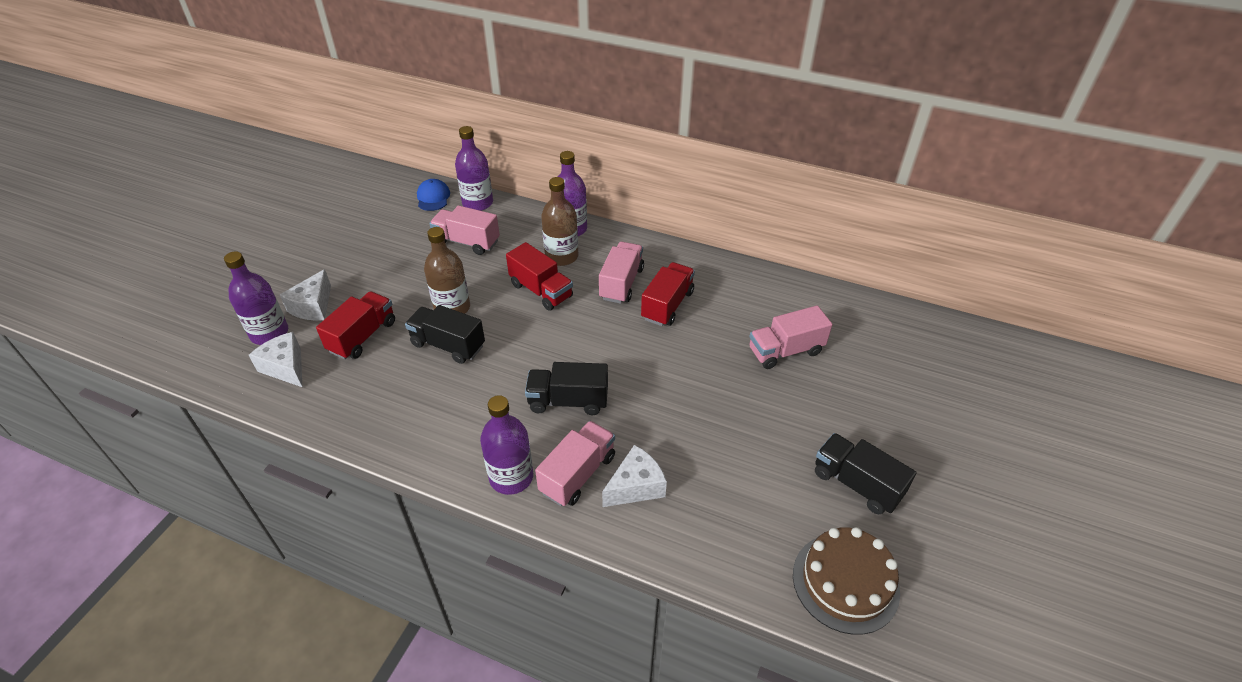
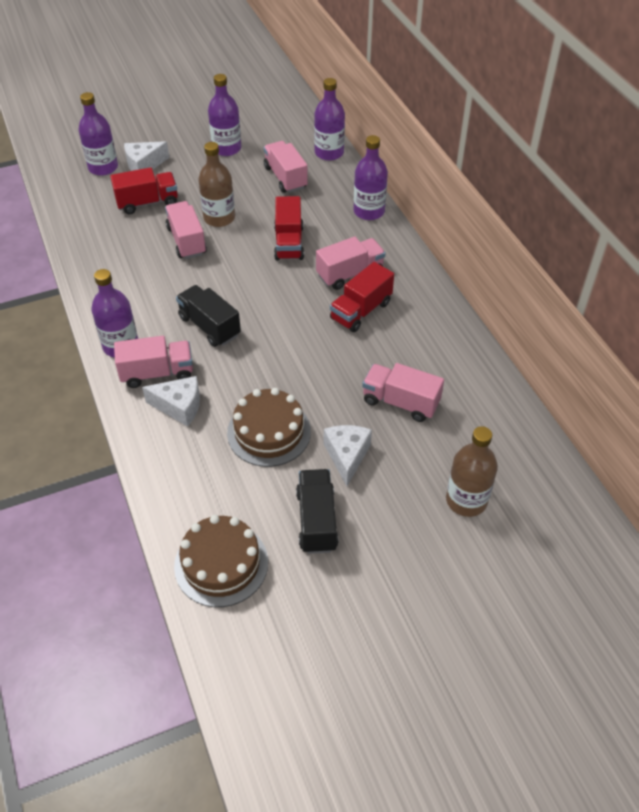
camera: 45 degrees right, 5 degrees up
(286, 367) = (87, 194): white cheese -> white cheese (347, 456)
(379, 248) = (226, 148): none -> purple bottle
(433, 197) = (304, 131): blue cap -> none
(448, 345) = (187, 241): black truck -> pink truck
(561, 256) = (335, 227): brown bottle -> brown bottle (466, 500)
(667, 305) = (361, 311): red truck -> red truck turned 150 degrees clockwise
(731, 447) = (269, 432): none -> brown cake

